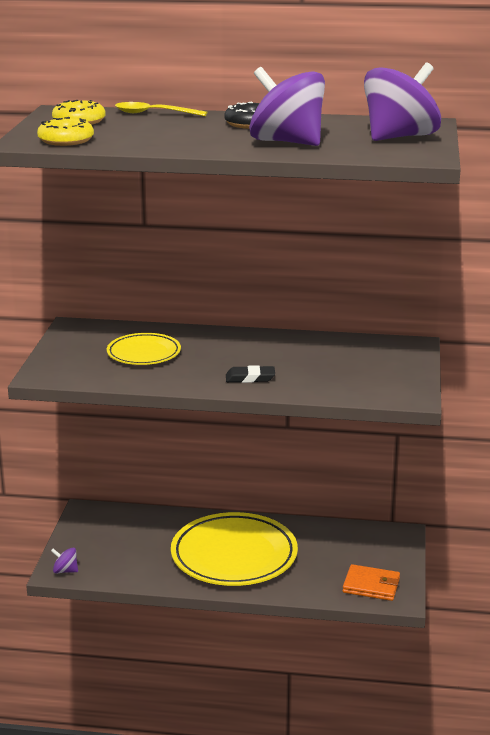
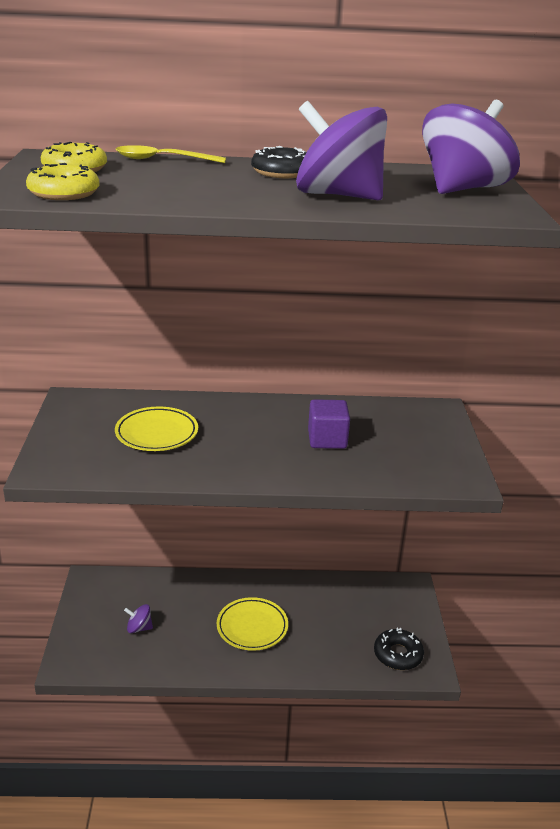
camera: 10 degrees left, 5 degrees up
(65, 571) = (76, 661): purple spinning top -> purple spinning top (139, 628)
(234, 556) = (252, 627): yellow plate -> yellow plate, size x0.55
(250, 378) = (283, 462): black eraser -> none
(296, 363) = (327, 439): none -> purple cube
(371, 585) = (398, 654): orange wallet -> black donut

